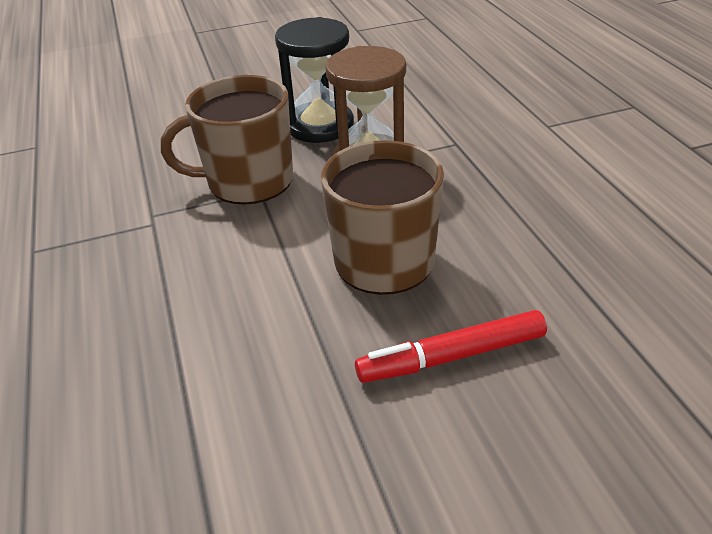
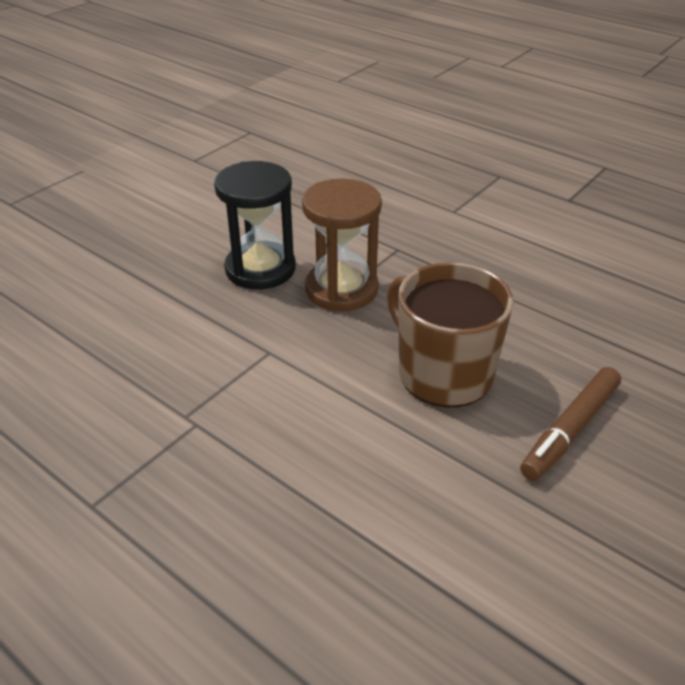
camera: 35 degrees left, 0 degrees up
(248, 181) = (248, 346): brown mug -> none
(452, 357) = (570, 430): red marker -> brown marker

